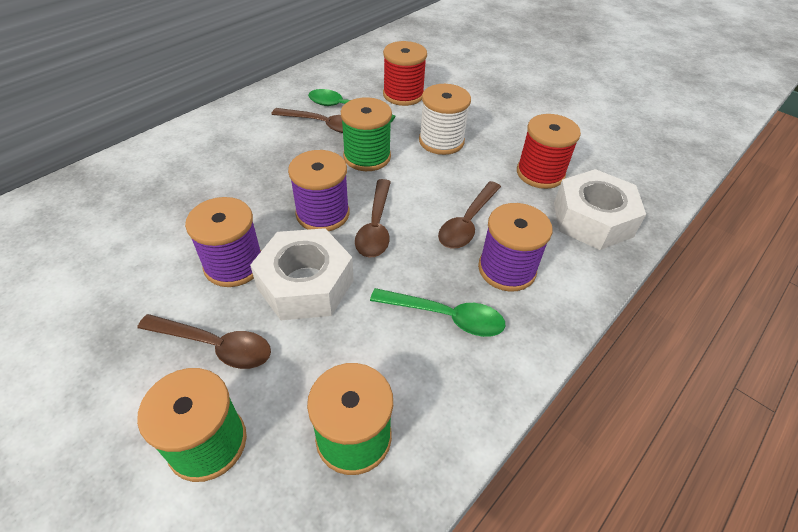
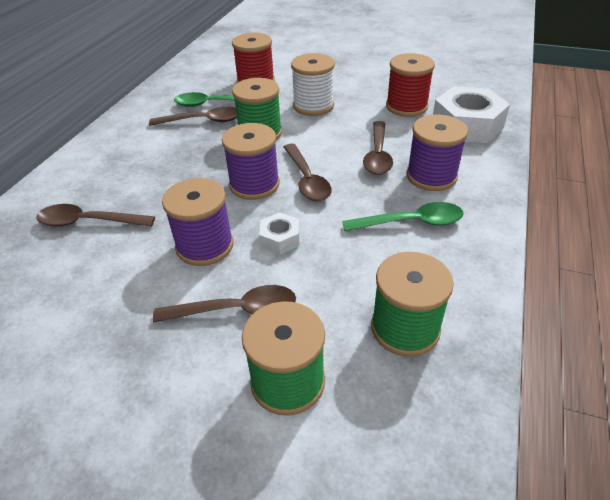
camera: 20 degrees left, 5 degrees down
(156, 201) = (89, 222): none -> brown spoon
(305, 284) = (280, 238): white nut -> white nut, size x0.49

